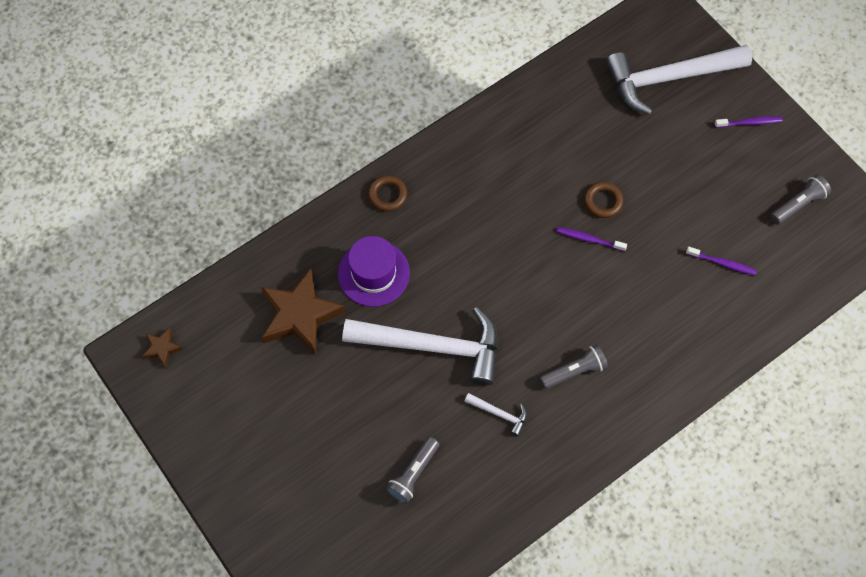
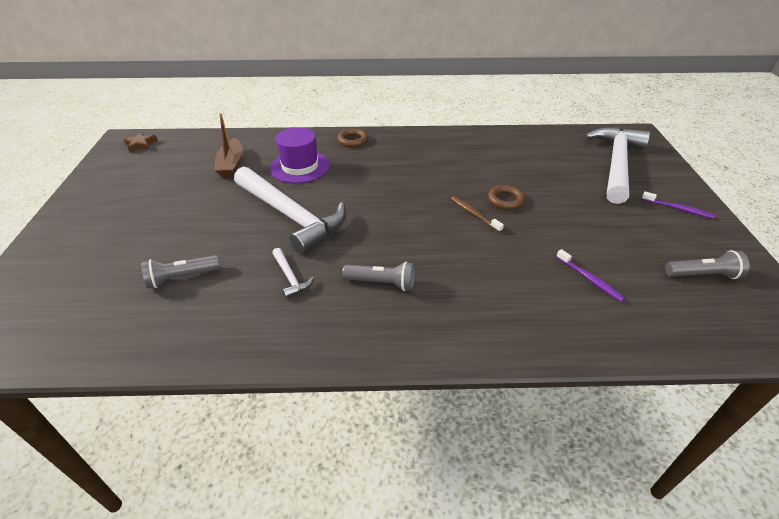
camera: 35 degrees right, 25 degrees down
(300, 315) = (231, 164): brown star -> brown boat
(589, 239) = (474, 214): purple toothbrush -> brown toothbrush
(668, 78) = (616, 164): white hammer -> white hammer turned 90 degrees clockwise

